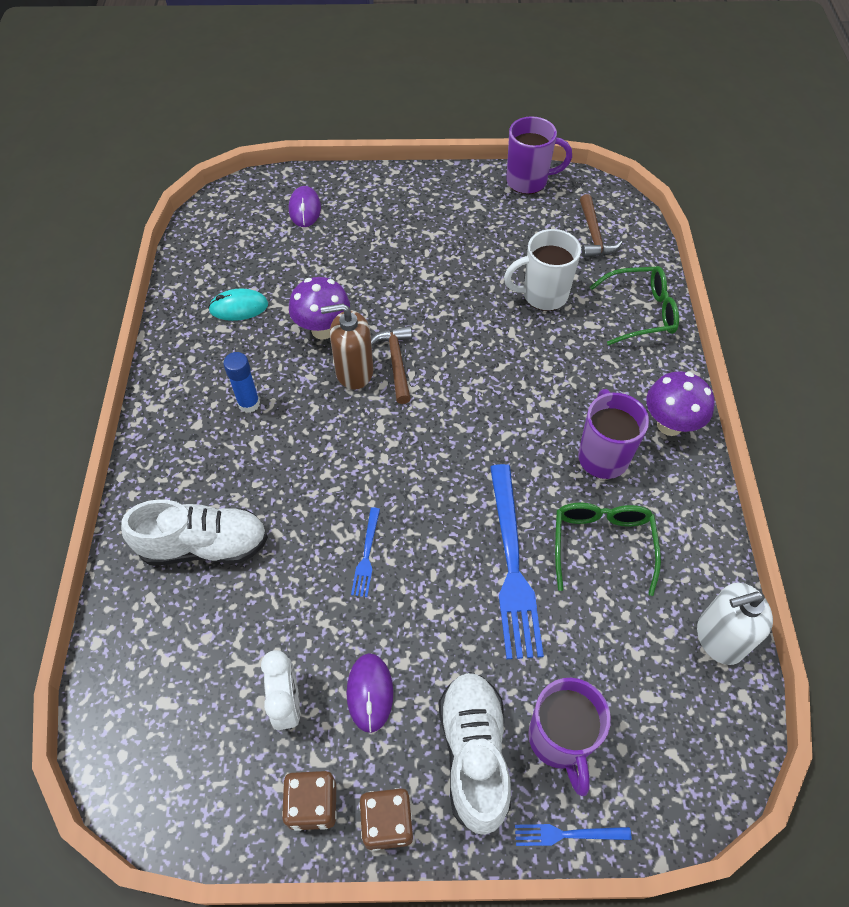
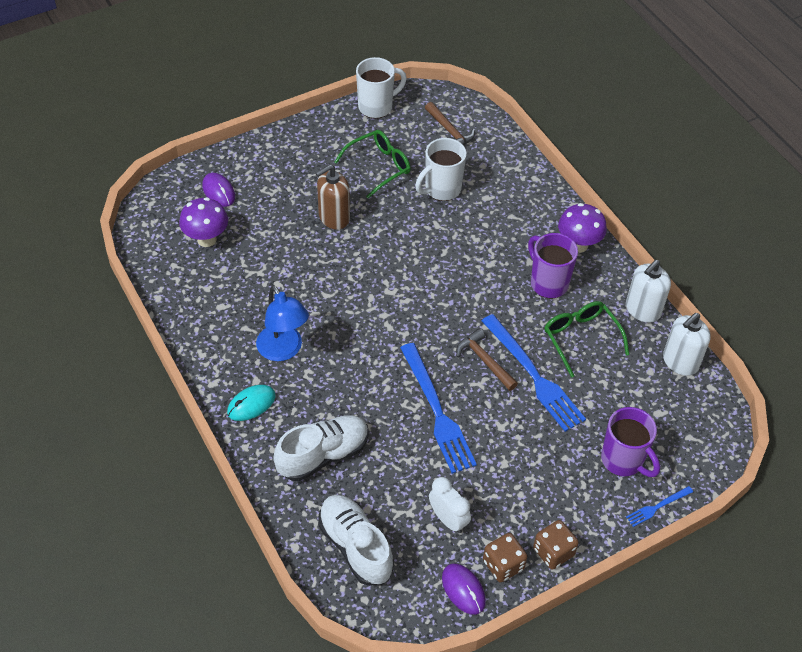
camera: 30 degrees left, 5 degrees down
(239, 307) = (223, 286): turquoise mouse -> turquoise mouse (251, 404)
(249, 404) = (283, 350): blue glue stick -> blue lamp
(323, 330) = (300, 277): purple mushroom -> purple mushroom (206, 239)
(354, 372) = (344, 297): brown soap dispenser -> brown soap dispenser (334, 217)
(366, 555) = (437, 411): blue fork -> blue fork, size x2.15
(370, 693) = (495, 489): purple mouse -> purple mouse (463, 590)
(396, 362) = (369, 278): brown hammer -> brown hammer (484, 361)
(474, 753) = (579, 492): white shoe -> white shoe (355, 546)
(528, 181) = (376, 107): purple mug -> white mug
(641, 312) = (515, 175): green glasses -> green glasses (379, 167)
(707, 544) = (642, 310): none -> white soap dispenser

